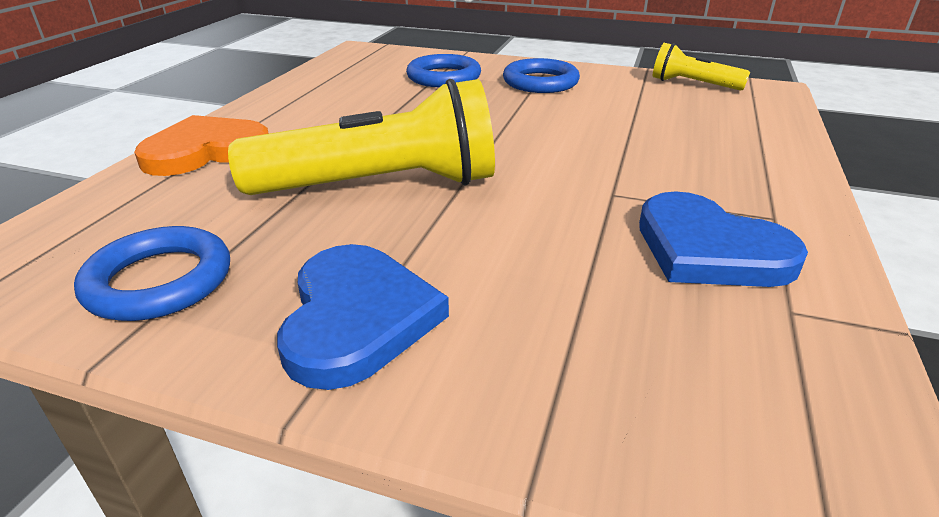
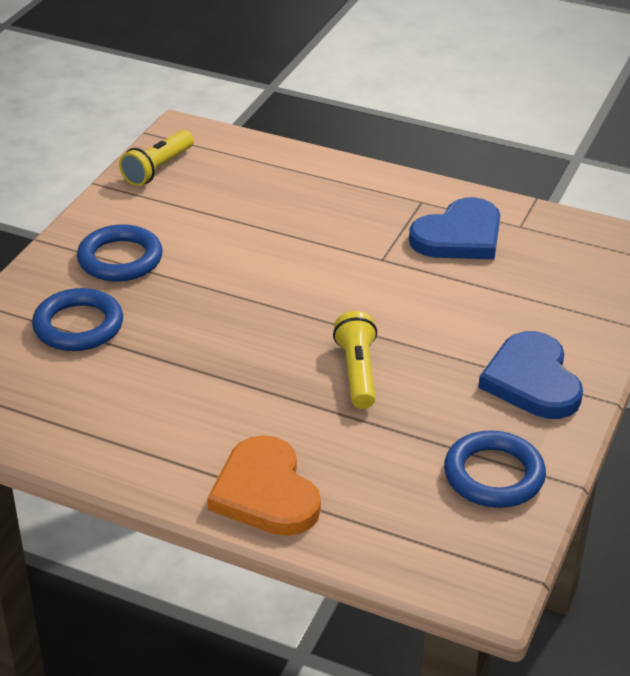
camera: 85 degrees left, 5 degrees up
(357, 318) = (532, 380): blue heart -> blue heart turned 105 degrees counterclockwise
(381, 186) = (357, 372): yellow flashlight -> yellow flashlight, size x0.52

